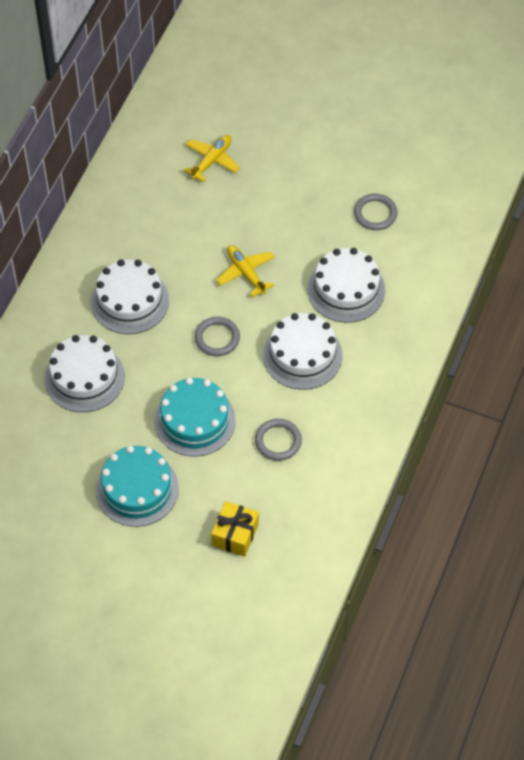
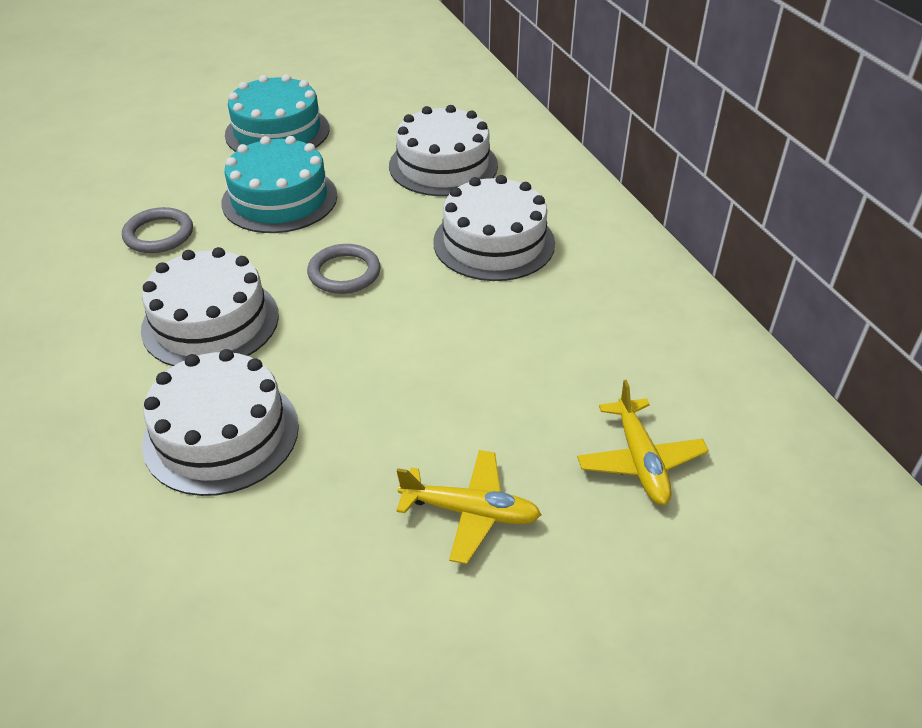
camera: 135 degrees right, 15 degrees down
(235, 534) = (135, 154): yellow gift -> none
(246, 273) = (394, 356): yellow plane -> yellow plane (471, 512)
(375, 214) = (280, 587): grey ring -> none

